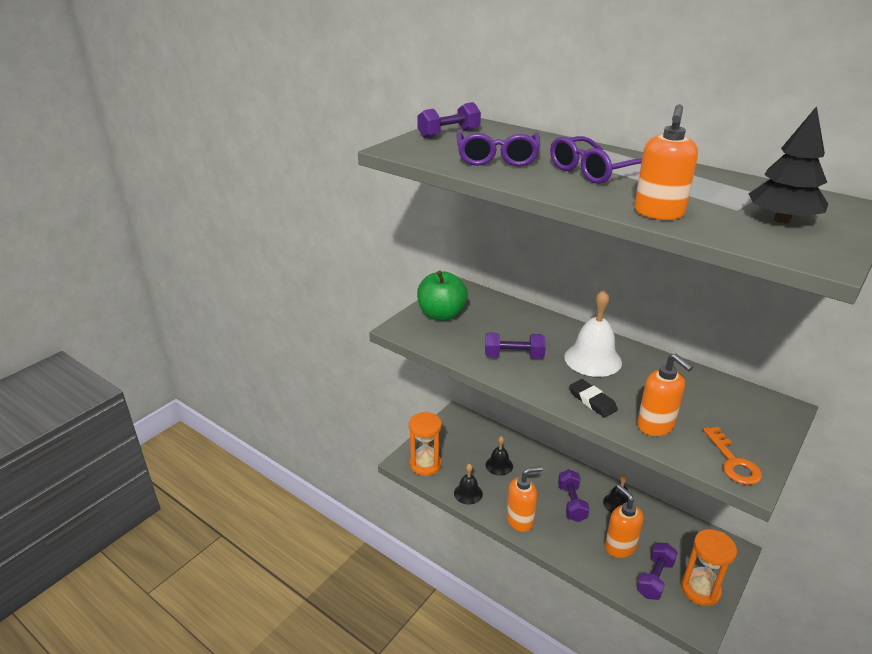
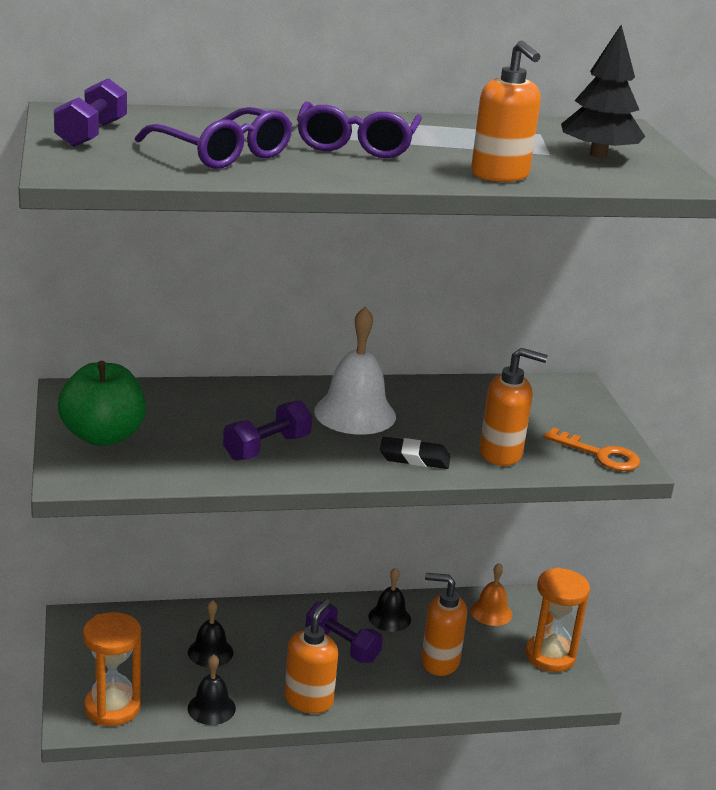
camera: 50 degrees left, 5 degrees down
(655, 578) = (503, 672): purple dumbbell -> none
(689, 538) = (491, 612): none -> orange bell

